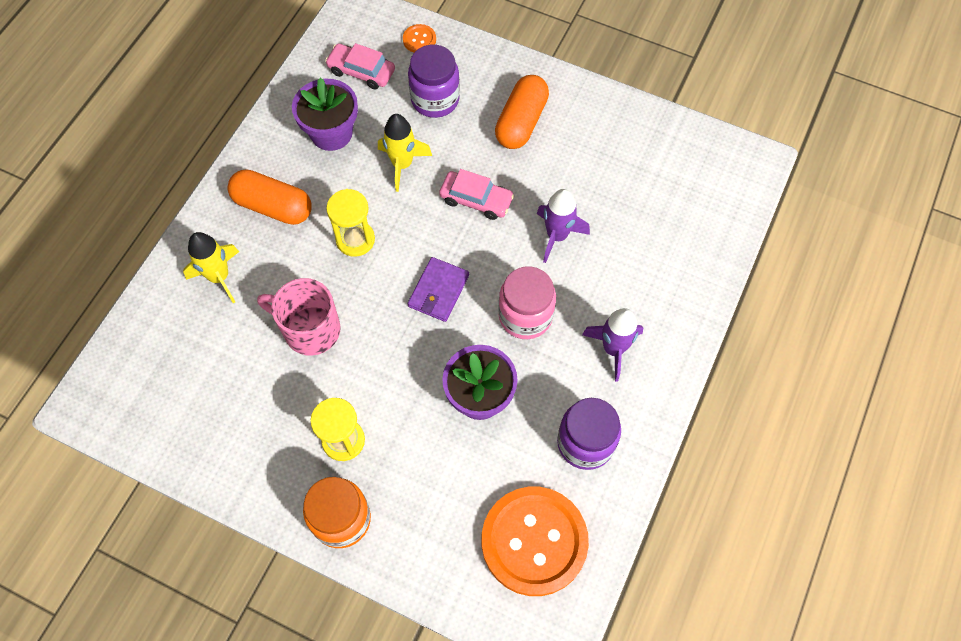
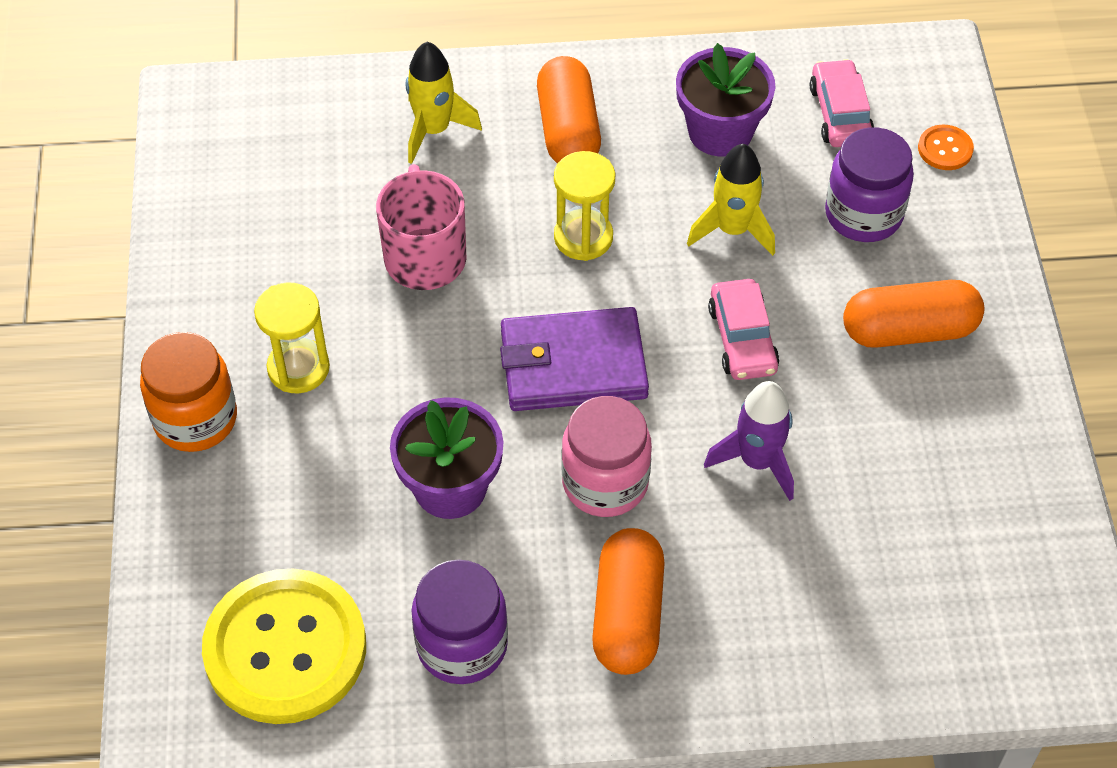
camera: 60 degrees right, 10 degrees down
(438, 291) = (573, 364): purple wallet -> purple wallet, size x1.54
(534, 541) = (285, 649): orange button -> yellow button
(613, 349) = (627, 615): purple rocket -> orange capsule

